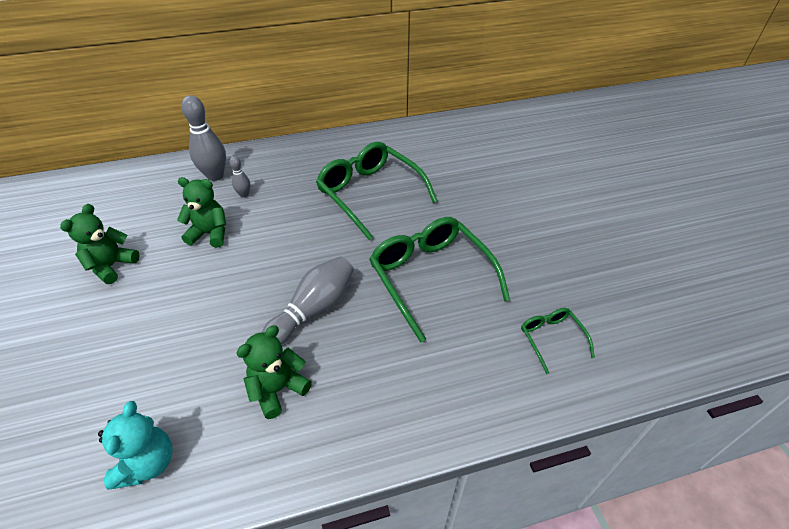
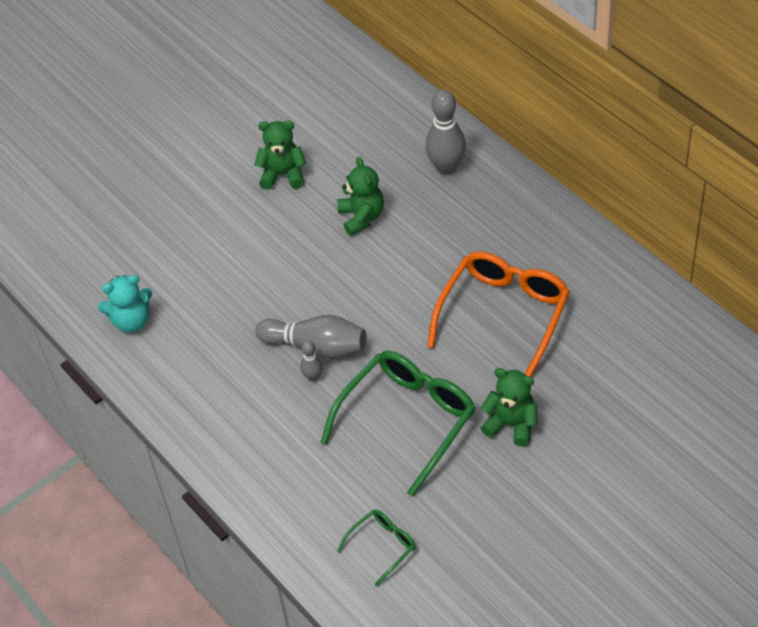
camera: 70 degrees right, 5 degrees up
(244, 194) = (433, 209): grey bowling pin -> grey bowling pin (313, 377)
(278, 389) = (225, 364): green teddy bear -> green teddy bear (511, 424)
(370, 194) = (503, 315): green glasses -> orange glasses

